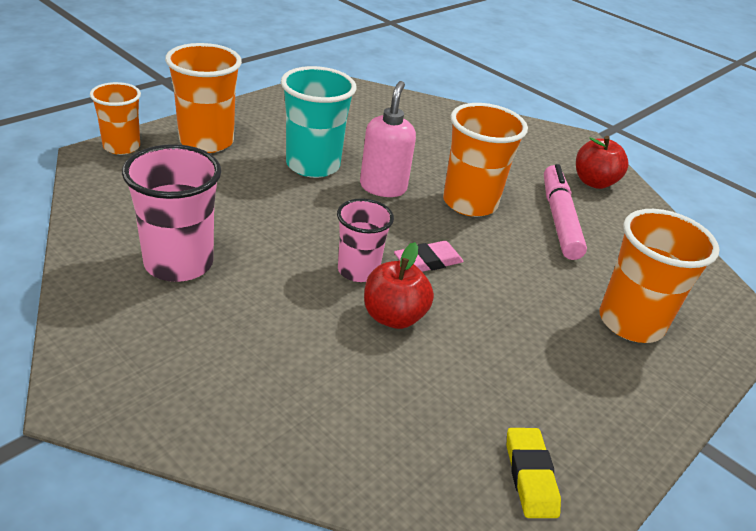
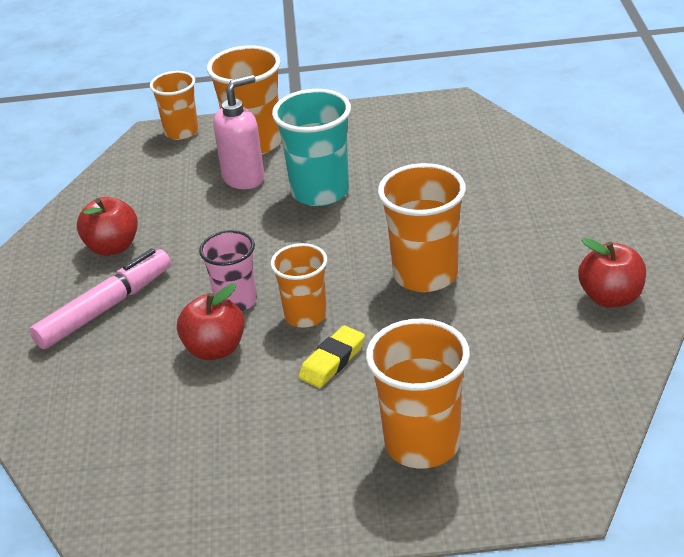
camera: 50 degrees right, 0 degrees up
(179, 263) = (112, 247): pink cup -> red apple
(383, 187) = (358, 232): pink soap dispenser -> pink soap dispenser (244, 178)
(428, 262) = (305, 315): pink eraser -> orange cup
(530, 476) = (159, 505): yellow eraser -> yellow eraser (332, 361)
(559, 219) = (501, 323): pink marker -> pink marker (105, 308)

